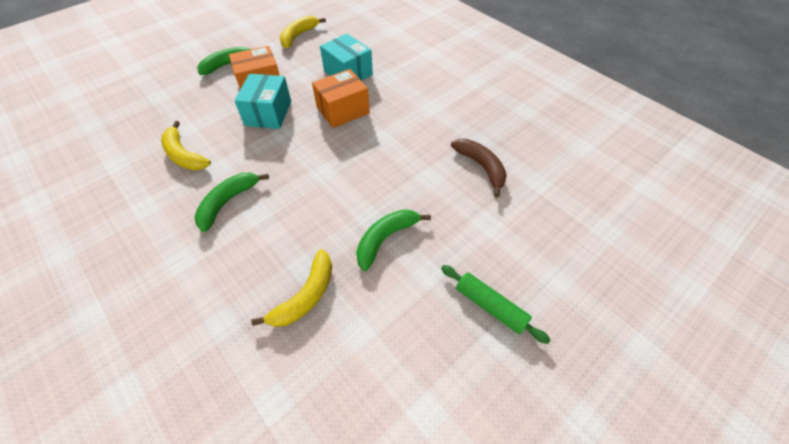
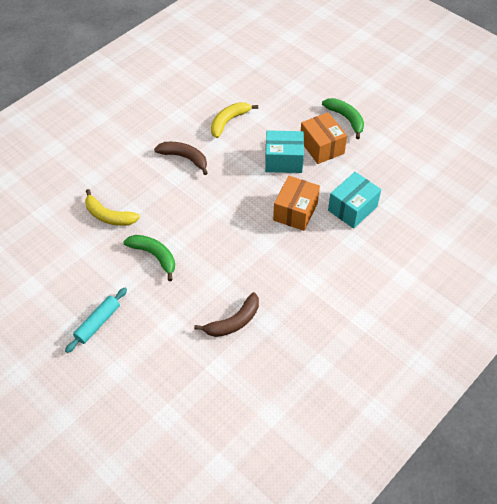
camera: 85 degrees right, 0 degrees up
(228, 202) = (184, 158): green banana -> brown banana
(298, 36) = (406, 160): yellow banana -> none
(343, 110) = (295, 211): orange box -> orange box turned 60 degrees clockwise
(490, 306) = (98, 323): green rolling pin -> turquoise rolling pin

